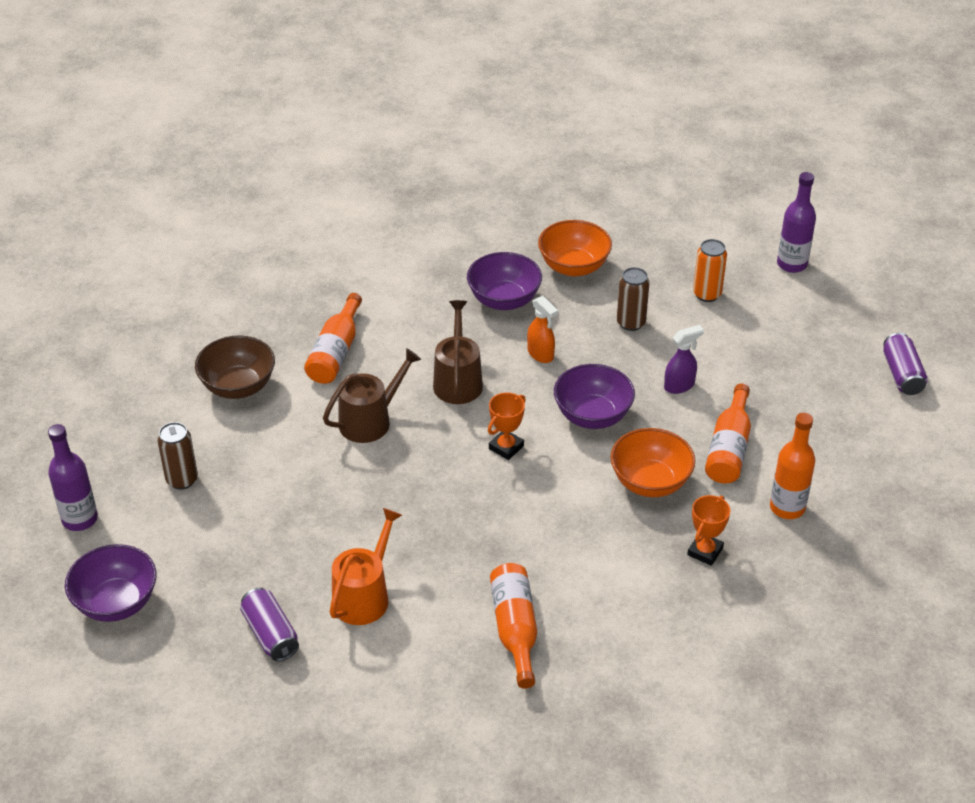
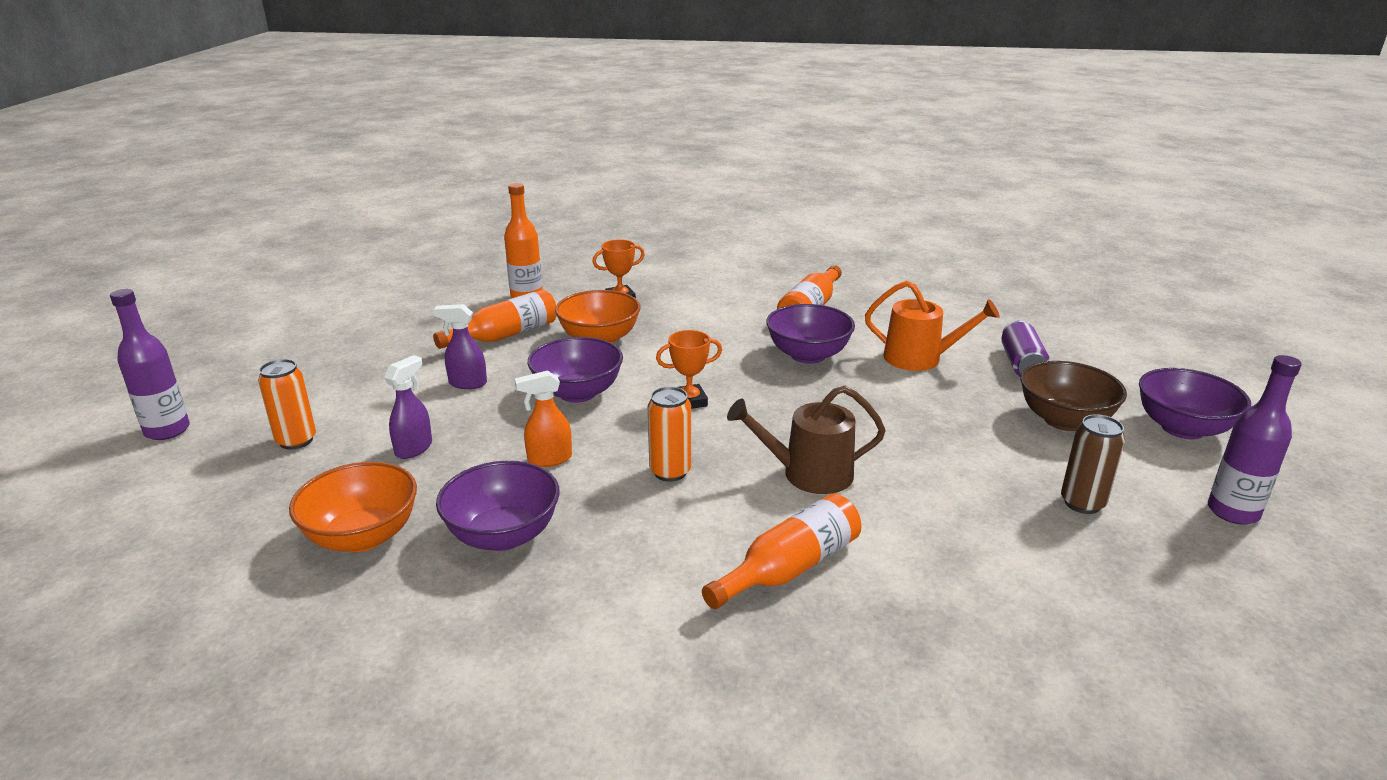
camera: 145 degrees left, 15 degrees down
(238, 386) = (961, 582): brown bowl -> brown bowl (1064, 420)
(364, 596) = (919, 358): orange watering can -> orange watering can turned 135 degrees counterclockwise
(458, 381) = (670, 472): brown watering can -> orange can
(462, 550) = (808, 355): none -> purple bowl
(541, 354) = (549, 459): orange spray bottle -> orange spray bottle turned 105 degrees counterclockwise
(631, 323) = (414, 448): brown can -> purple spray bottle
(902, 374) = (293, 325): purple can -> none

